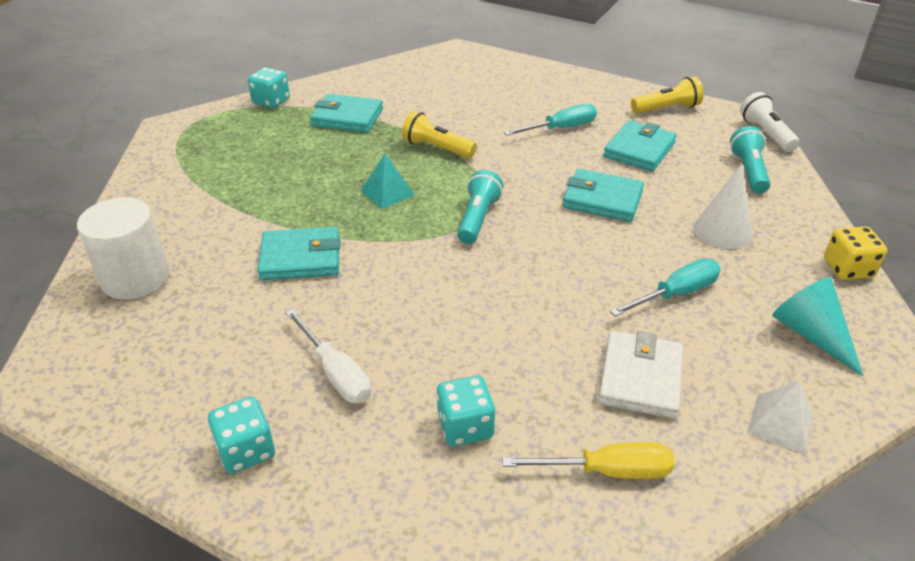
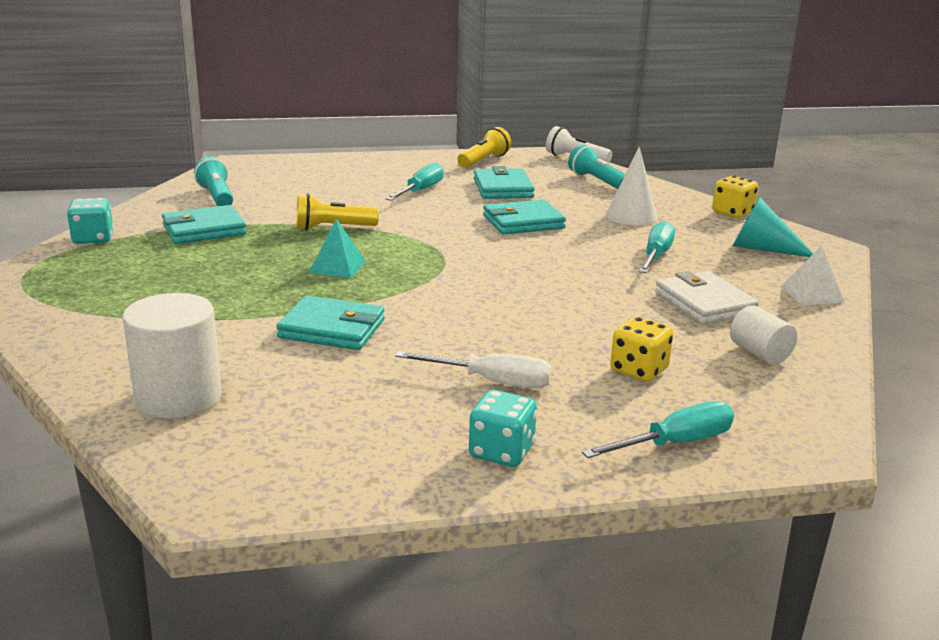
camera: 40 degrees left, 15 degrees down
(301, 258) = (332, 329): turquoise wallet -> turquoise wallet turned 60 degrees clockwise
(379, 529) = (674, 443): none -> turquoise screwdriver
(465, 427) = (639, 370): turquoise dice -> yellow dice
(478, 218) = (446, 259): turquoise flashlight -> turquoise flashlight (217, 197)
(606, 471) = (759, 353): yellow screwdriver -> white cylinder

